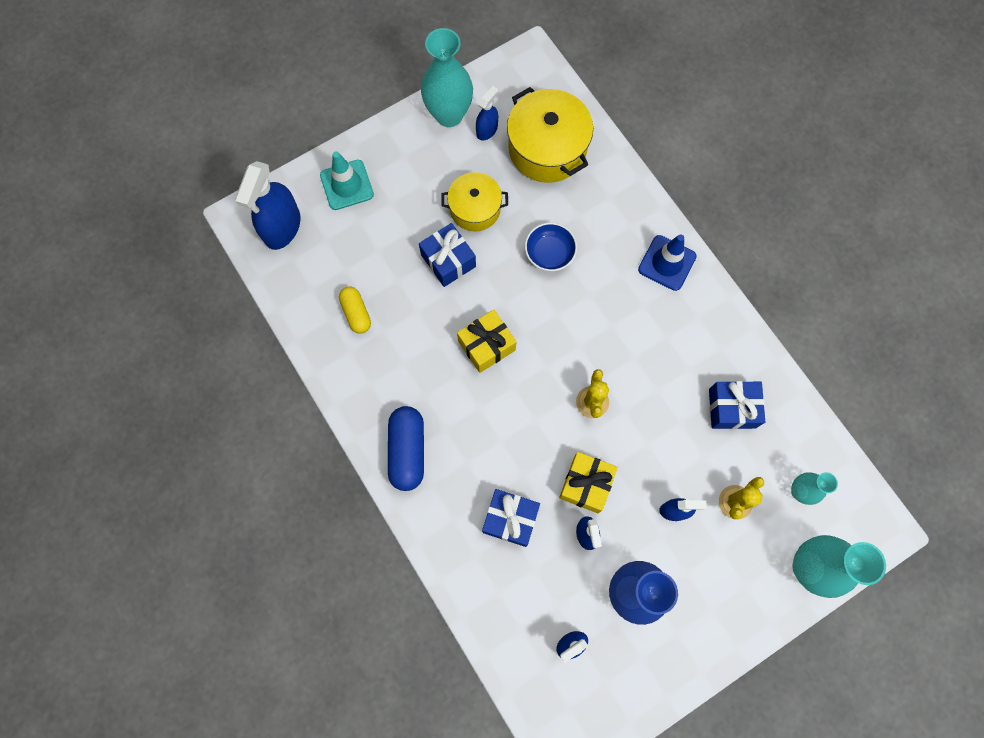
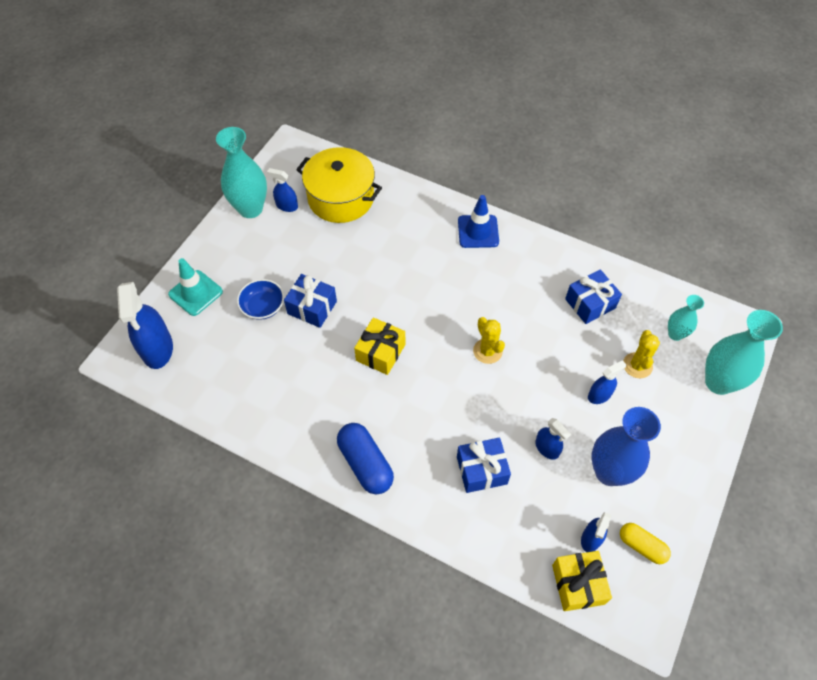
camera: 30 degrees left, 15 degrees down
(356, 313) = (259, 382): yellow capsule -> yellow capsule (641, 546)
(475, 209) = (311, 262): yellow pot -> none
(487, 130) = (287, 206): blue spray bottle -> blue spray bottle turned 75 degrees counterclockwise
(549, 253) = (388, 265): blue bowl -> blue bowl (263, 306)
(586, 484) = (522, 412): yellow gift -> yellow gift (578, 584)

